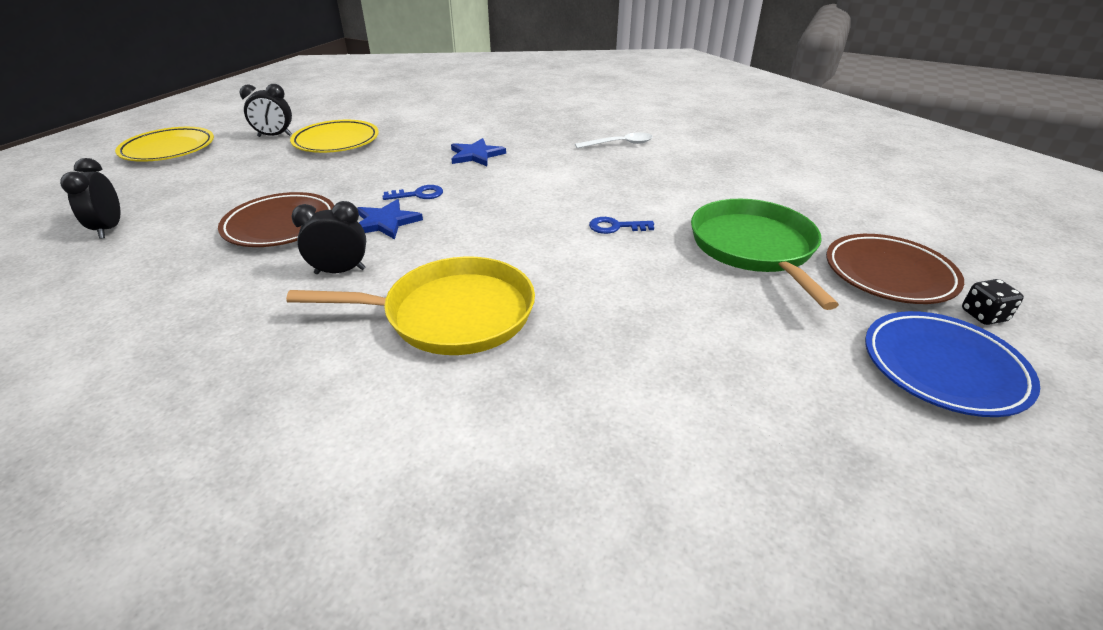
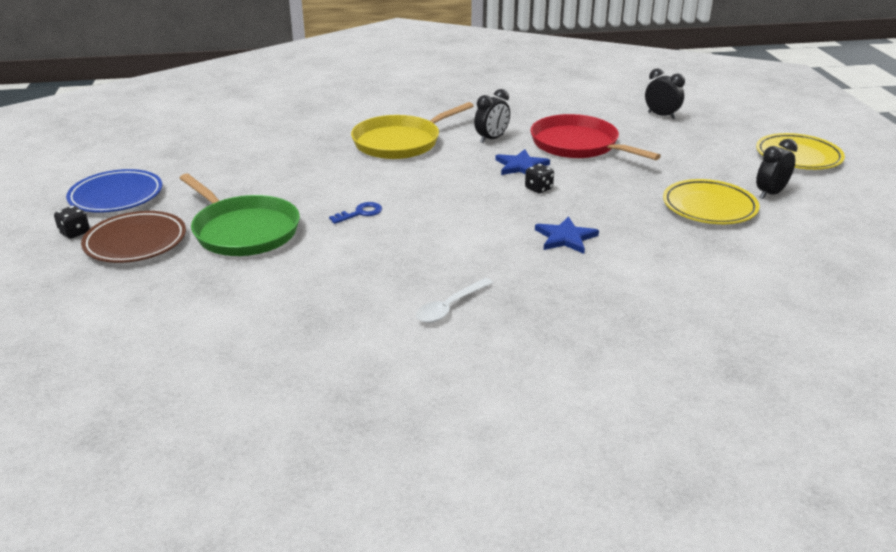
camera: 145 degrees right, 5 degrees down
(280, 225) = (578, 145): brown plate -> red pan
(418, 194) = (538, 189): blue key -> black dice

